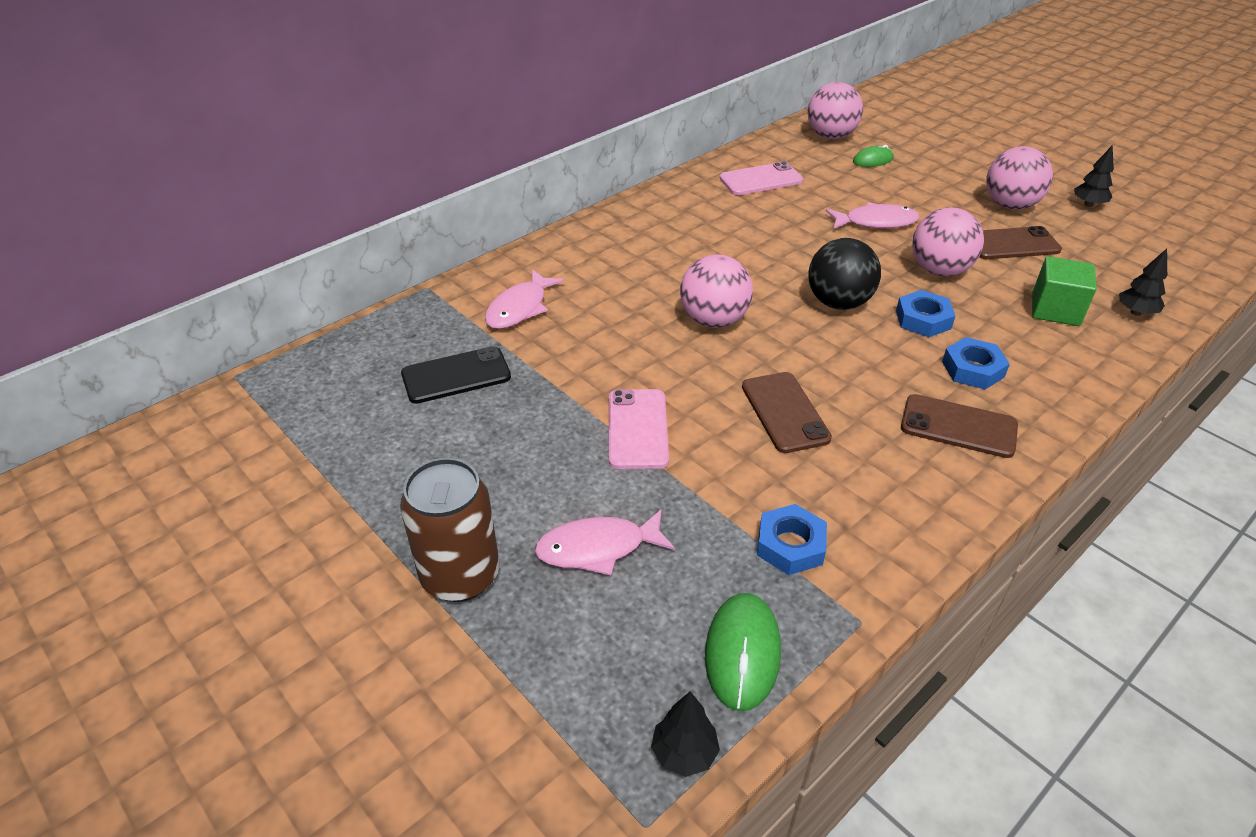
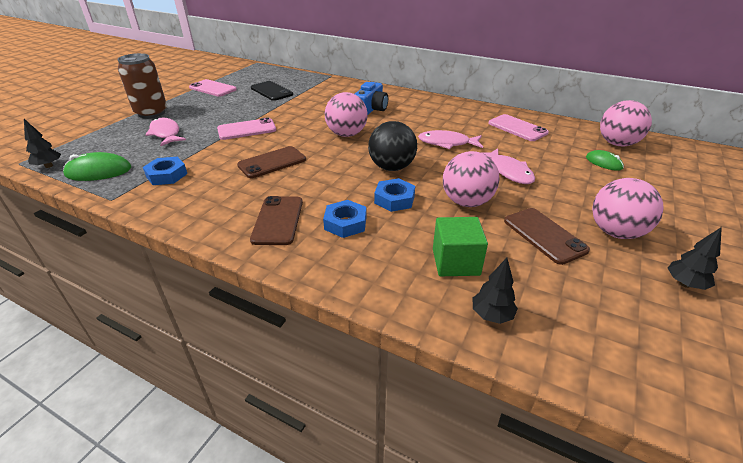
camera: 70 degrees right, 5 degrees down
(369, 463) = (213, 88): none -> pink phone
(519, 308) = (327, 93): pink fish -> pink fish (447, 143)
(626, 277) = (371, 109): none -> blue camera

